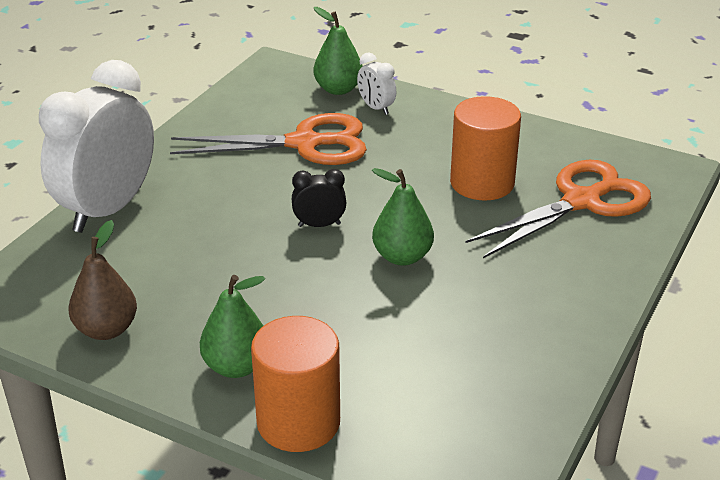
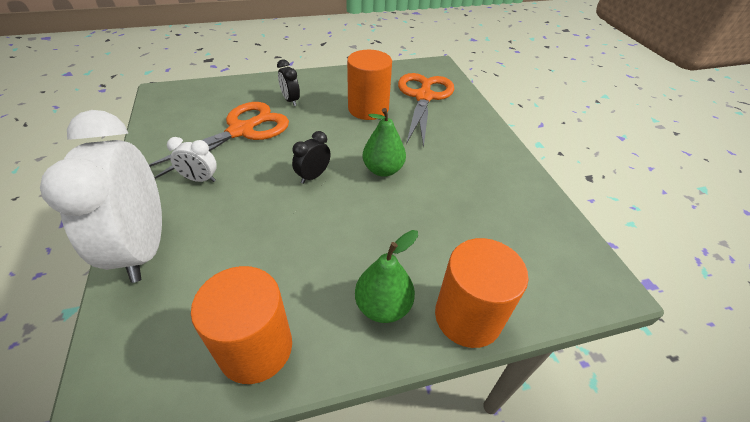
camera: 45 degrees left, 10 degrees up
(106, 330) = (256, 348): brown pear -> orange cylinder
(338, 89) = (223, 91): green pear -> none
(376, 108) = (260, 92): white clock -> white clock (200, 179)
(400, 132) = (290, 100): none -> black clock

